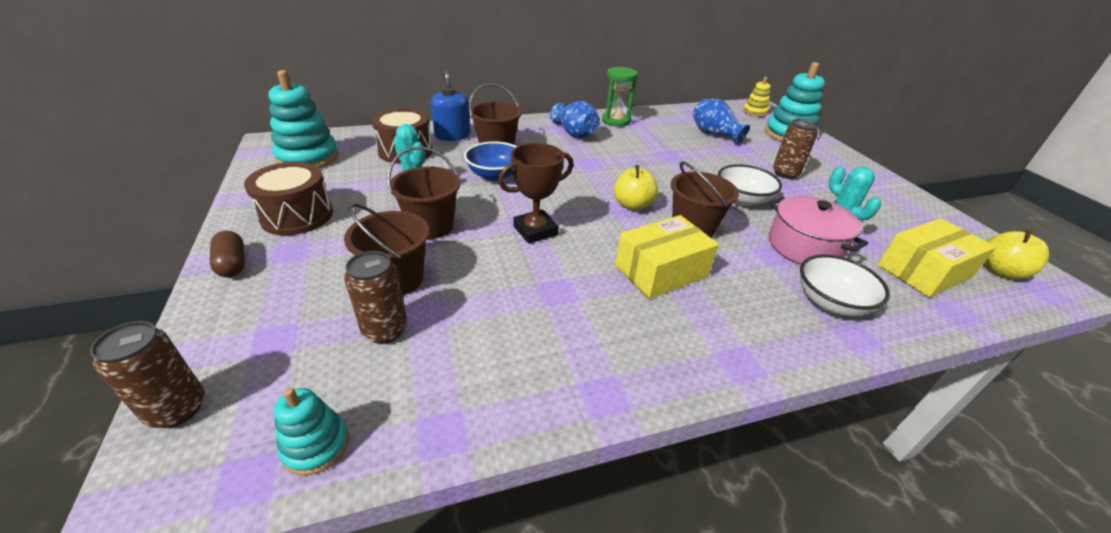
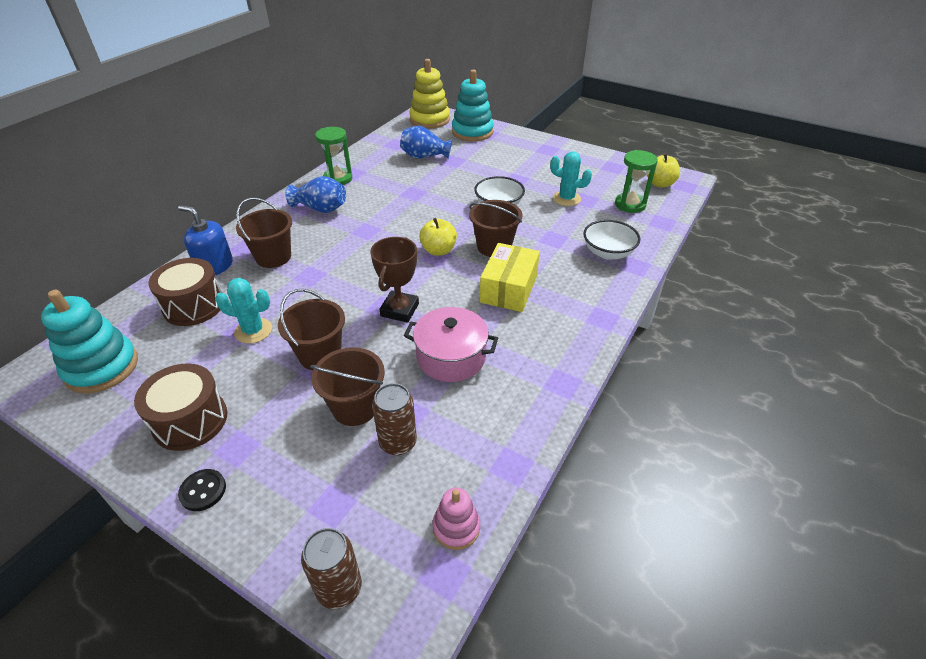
camera: 40 degrees left, 5 degrees up
(232, 264) = (203, 491): brown capsule -> black button
(316, 446) = (456, 527): turquoise stacking toy -> pink stacking toy
(495, 175) = (307, 283): blue bowl -> none
(754, 112) = (429, 120): yellow stacking toy -> yellow stacking toy, size x1.83
(785, 173) = (502, 169): brown can -> none
(804, 246) = (563, 222): pink pot -> pink pot (451, 357)
(923, 271) = (630, 204): yellow box -> green hourglass

